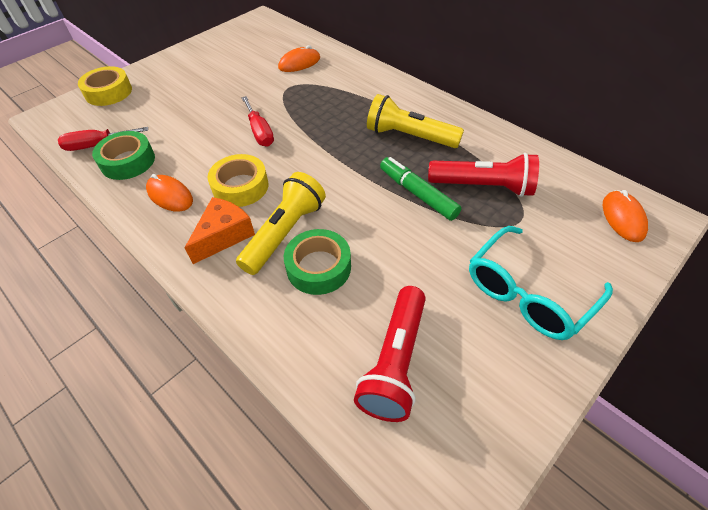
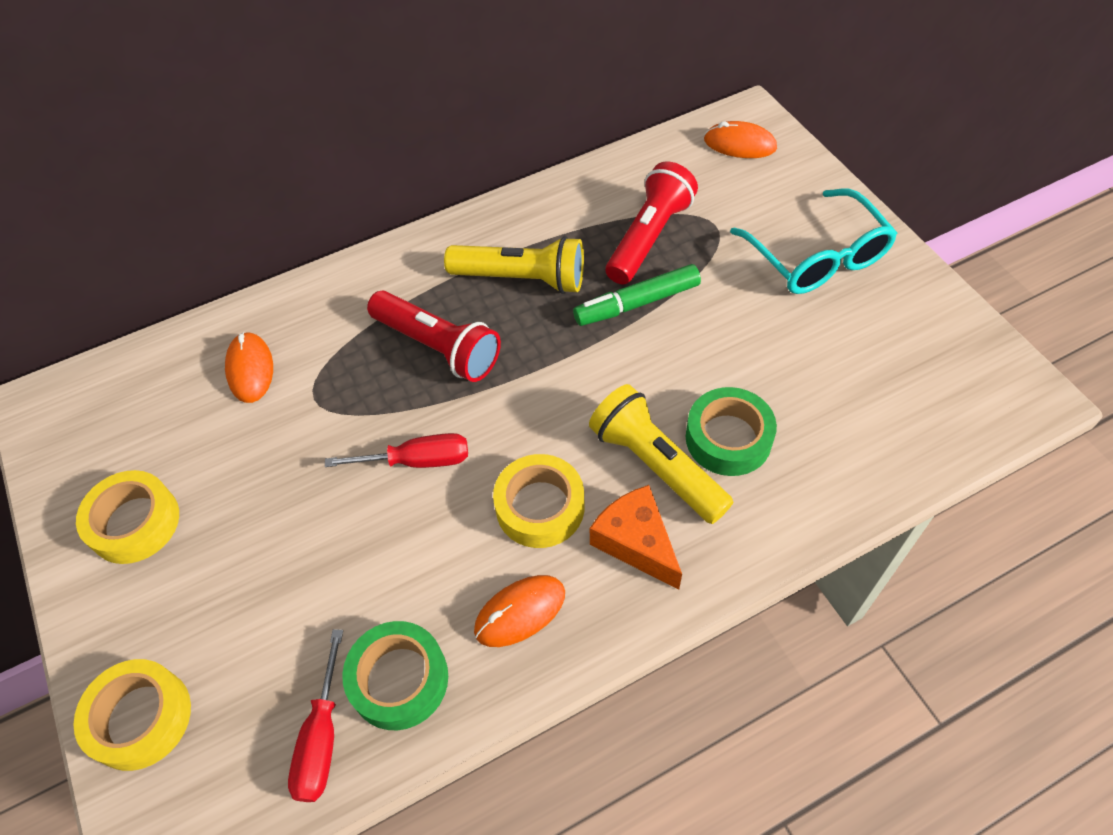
camera: 70 degrees left, 5 degrees up
(204, 60) = (135, 523): none -> yellow tape
(395, 361) = (878, 395): red flashlight -> red flashlight (438, 347)
(410, 136) = (521, 278): yellow flashlight -> yellow flashlight turned 120 degrees counterclockwise

